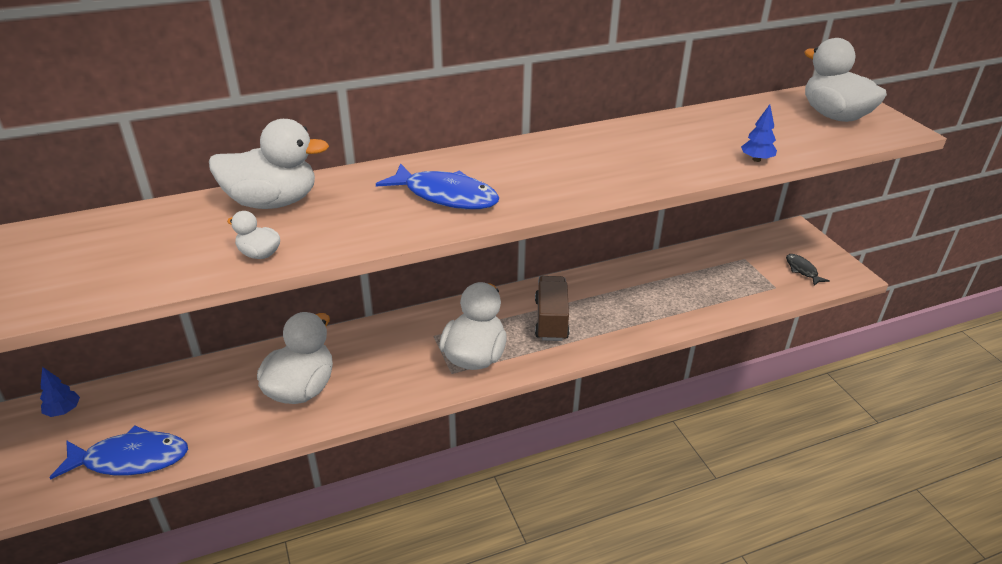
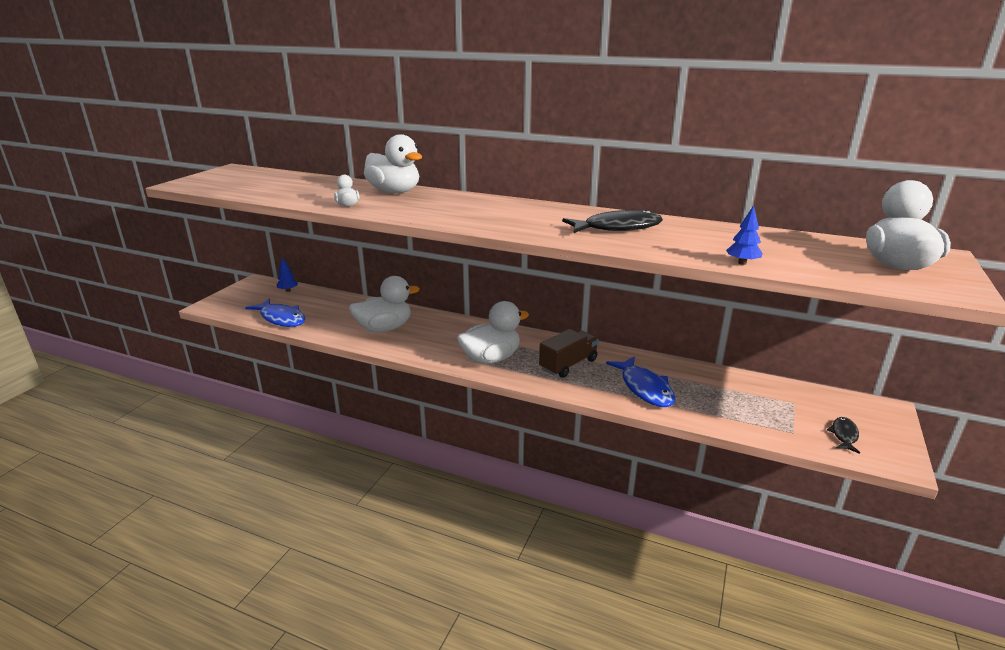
camera: 45 degrees right, 10 degrees down
(446, 196) = (479, 214): blue fish -> blue fish (644, 388)
(603, 157) = (617, 228): none -> black fish

